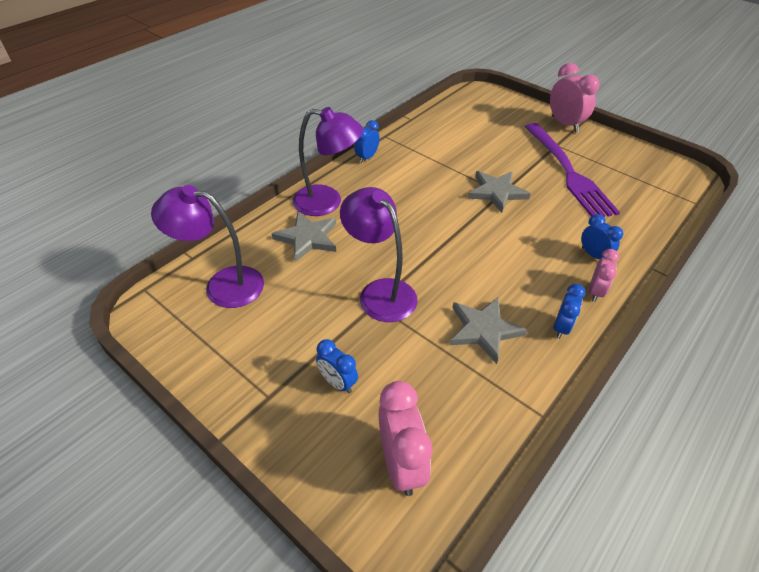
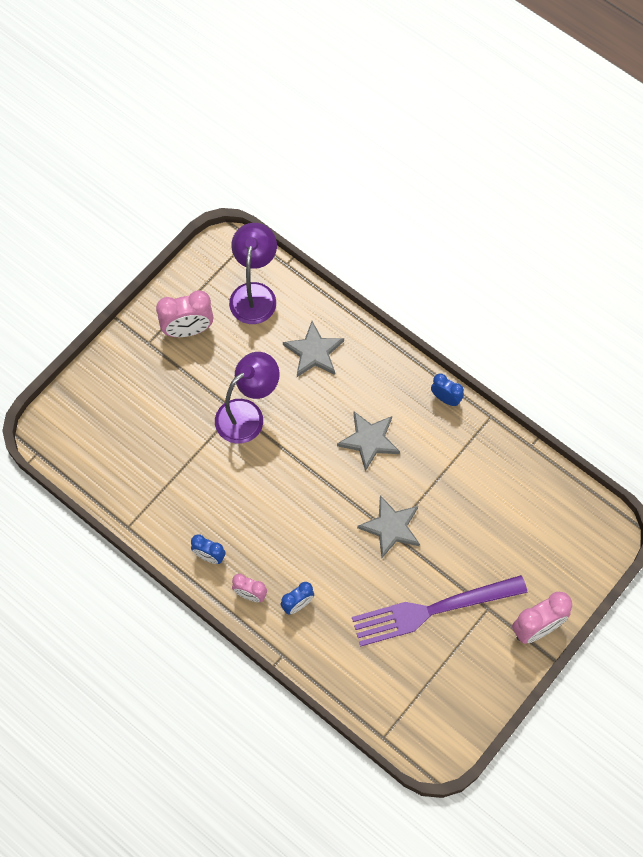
camera: 90 degrees right, 20 degrees up
(327, 202) = (367, 365): purple lamp -> none
(338, 382) = (159, 387): blue clock -> none
(401, 464) = (95, 429): pink clock -> pink clock (188, 330)
(483, 330) = (207, 494): grey star -> grey star (369, 440)

